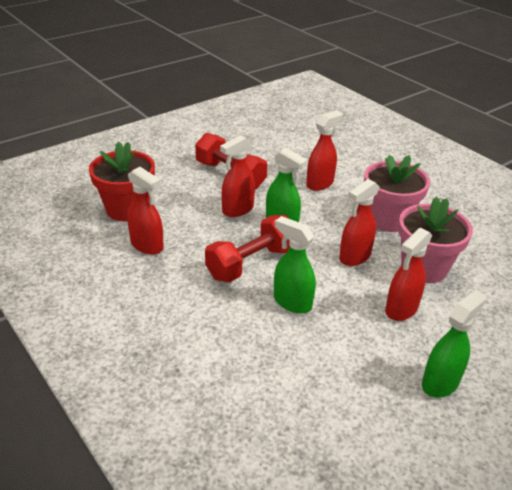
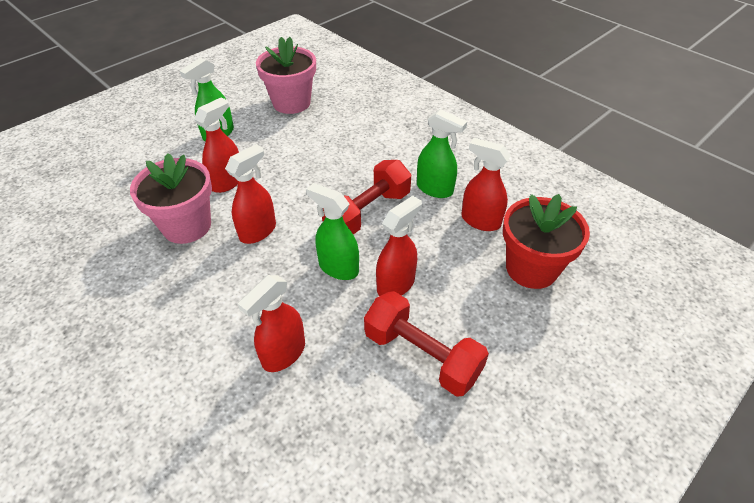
camera: 175 degrees right, 10 degrees up
(292, 302) = (325, 178): green spray bottle -> green spray bottle (435, 189)
(388, 219) = (201, 291): pink flower pot -> pink flower pot (291, 103)

